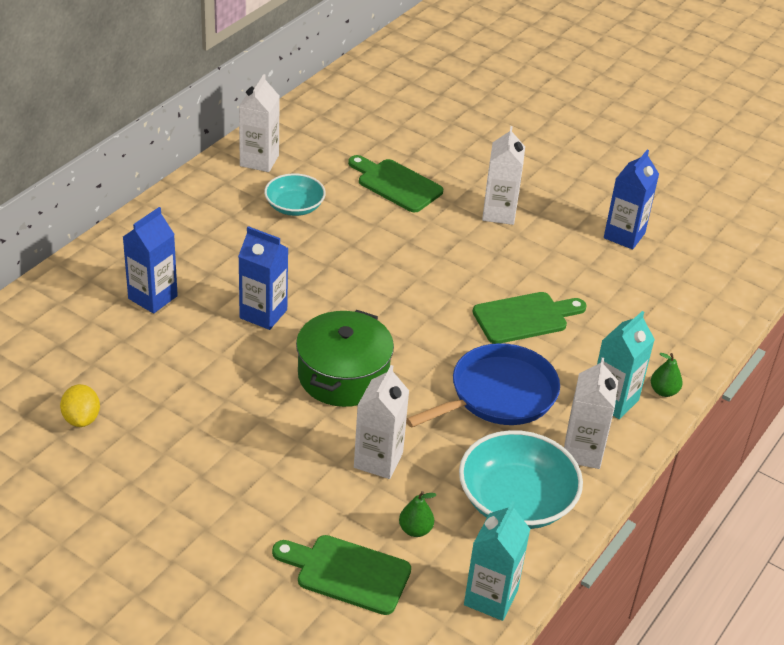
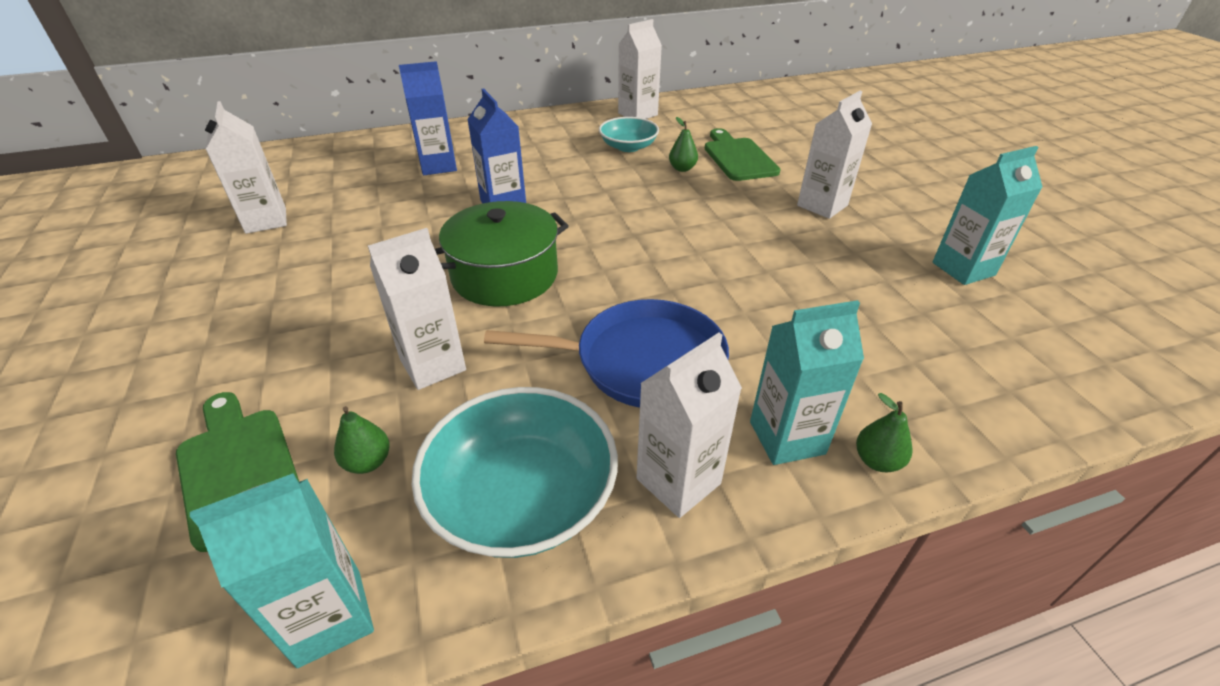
camera: 40 degrees right, 0 degrees up
(81, 418) = (266, 220): yellow lemon -> white carton
(364, 215) = (682, 168): none -> green pear
(524, 317) = (757, 300): green cutting board -> none
(624, 235) = (963, 269): blue carton -> turquoise carton

